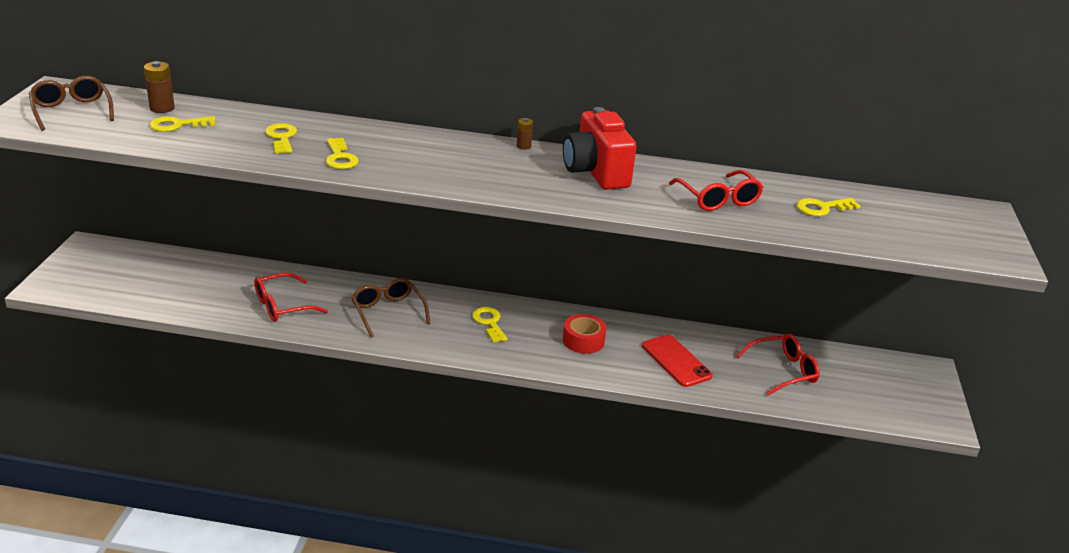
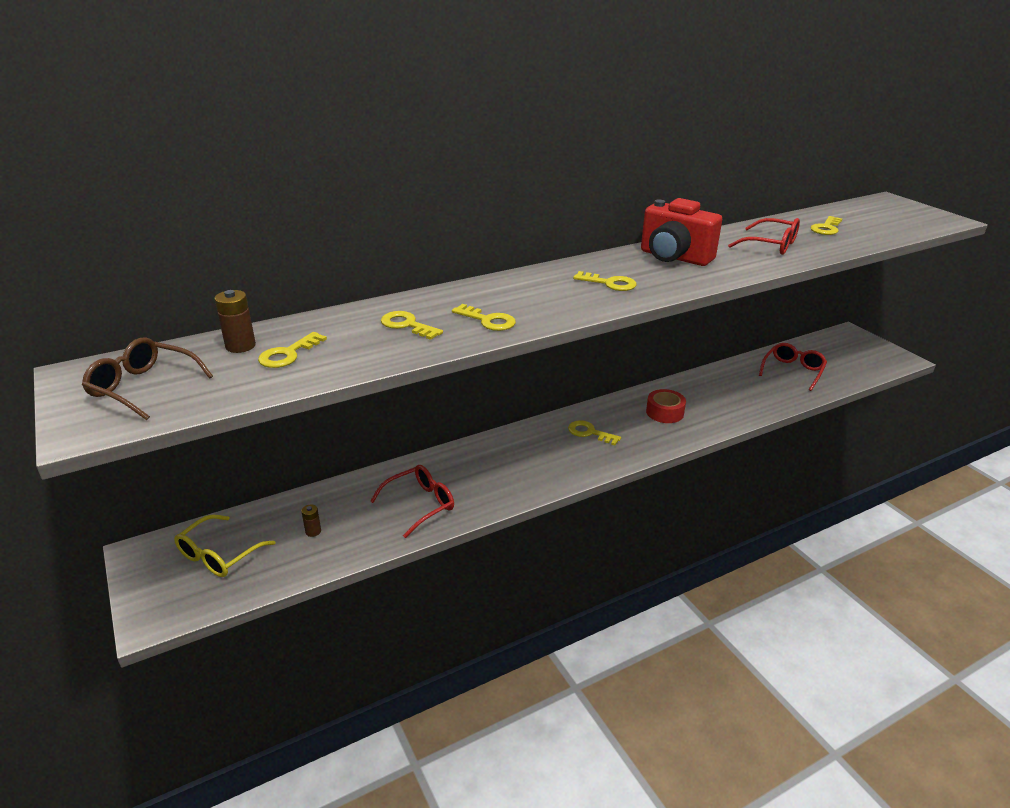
camera: 35 degrees left, 0 degrees up
(124, 270) = (219, 555): none -> yellow glasses
(283, 306) = (419, 505): red glasses -> red glasses turned 150 degrees counterclockwise
(388, 312) = (509, 464): brown glasses -> none
(490, 170) = (610, 283): none -> yellow key
(523, 146) = (595, 259): brown battery -> brown battery (313, 531)
(676, 361) = (734, 396): red phone -> none

